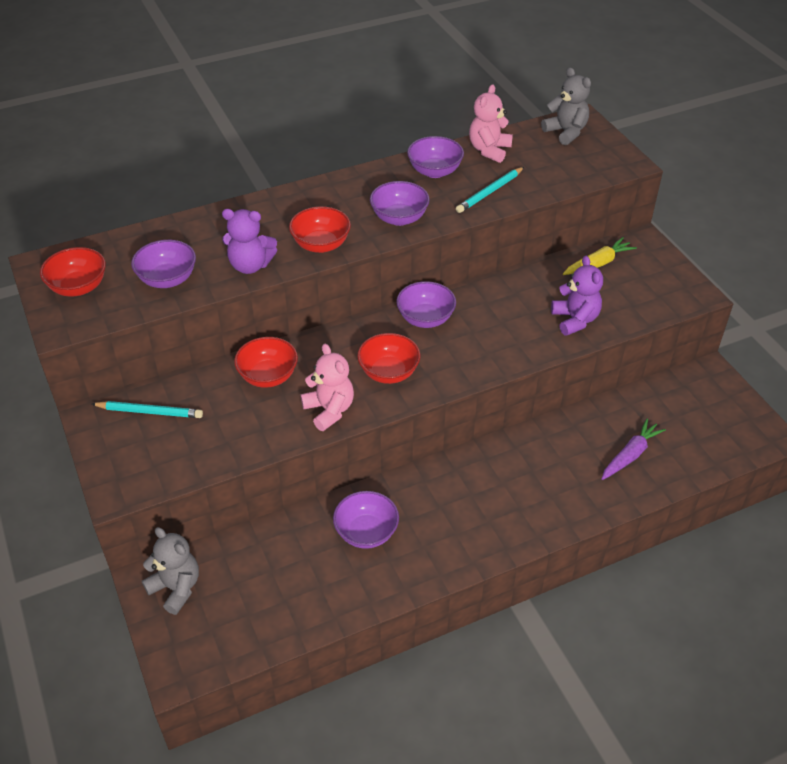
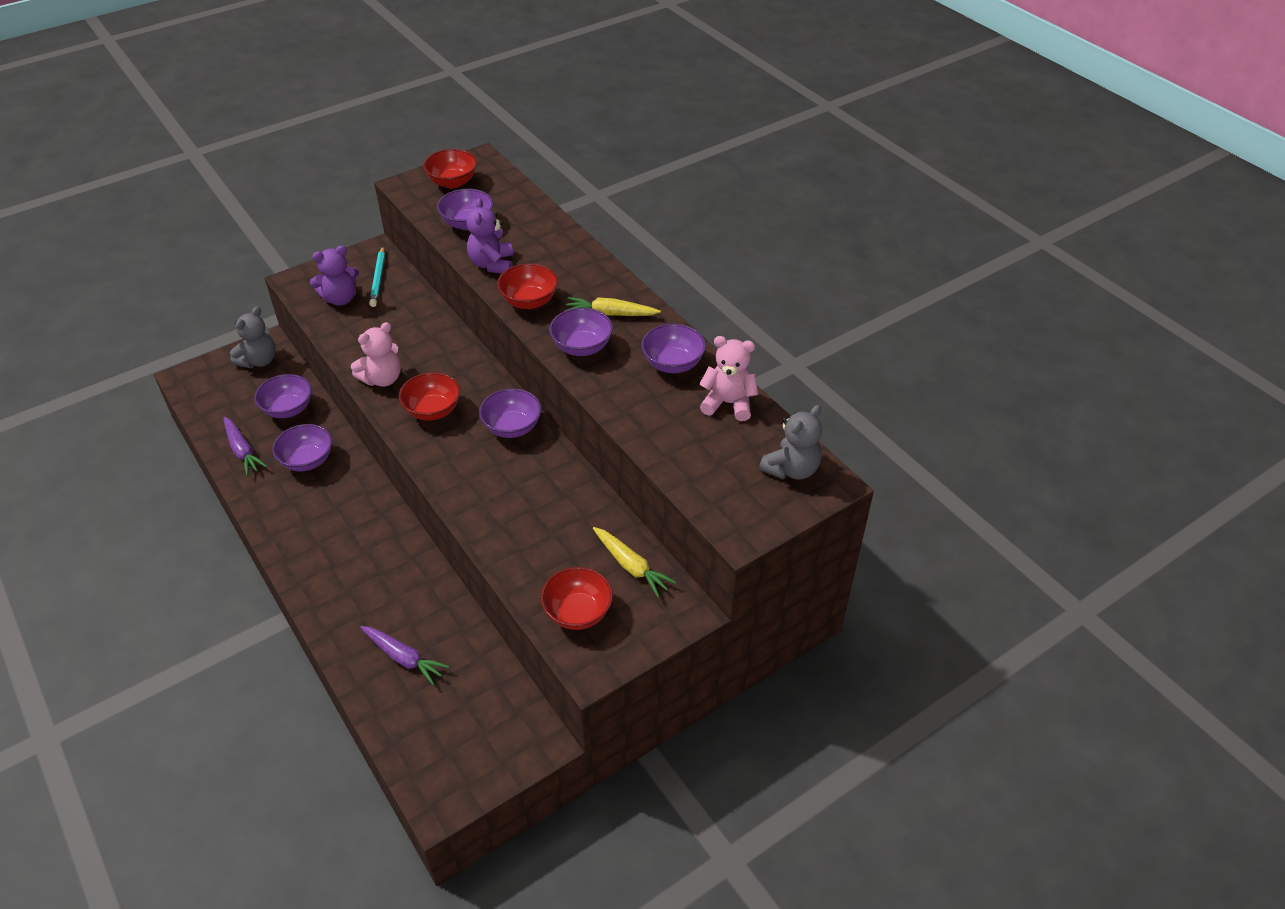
camera: 80 degrees right, 0 degrees up
(268, 376) = (423, 335): red bowl -> red bowl (577, 612)
(276, 553) = (288, 409): none -> purple bowl
(335, 596) = (243, 451): none -> purple carrot
(357, 198) = (610, 314): none -> yellow carrot
(489, 192) = (644, 410): turquoise pencil -> none
(575, 320) = (526, 548): purple teddy bear -> purple teddy bear (340, 298)

